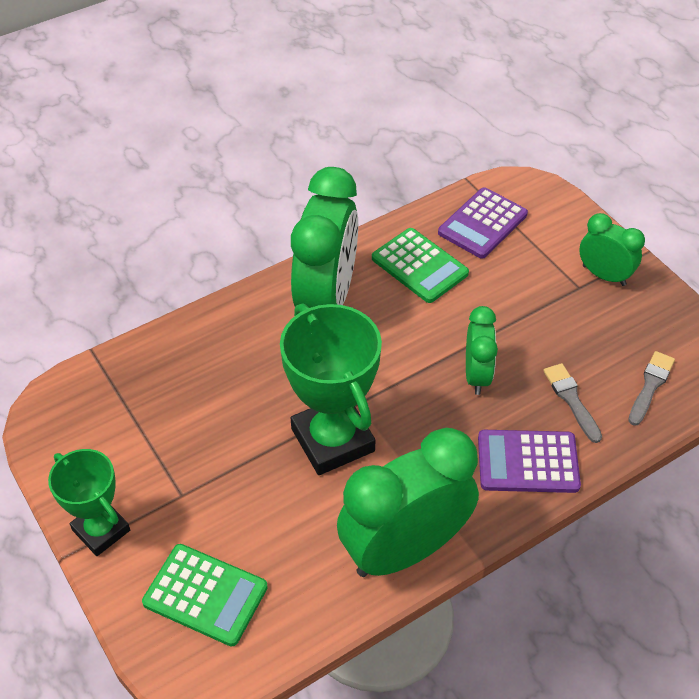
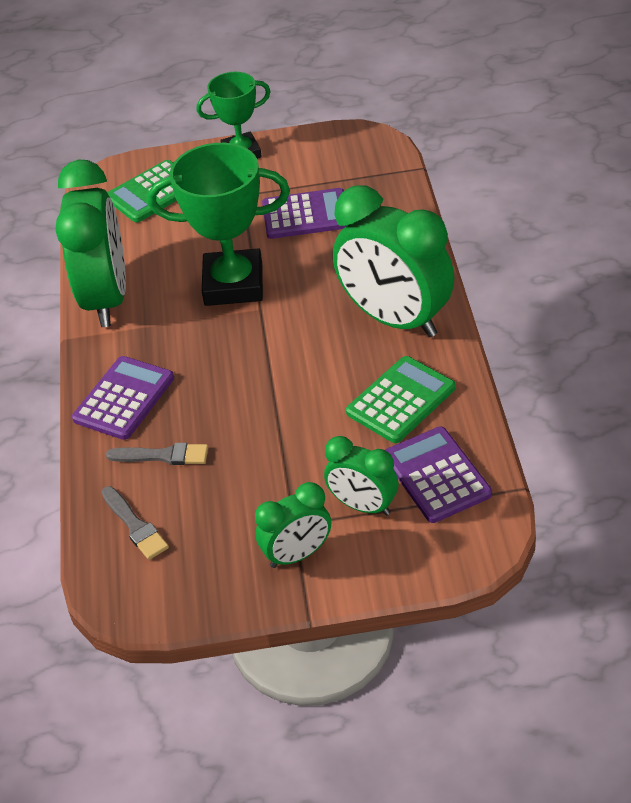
camera: 120 degrees right, 5 degrees down
(200, 420) = (306, 215): none -> purple calculator
(419, 266) = (401, 400): green calculator -> green calculator turned 150 degrees clockwise
(476, 375) = (236, 397): green clock -> green clock (363, 505)

